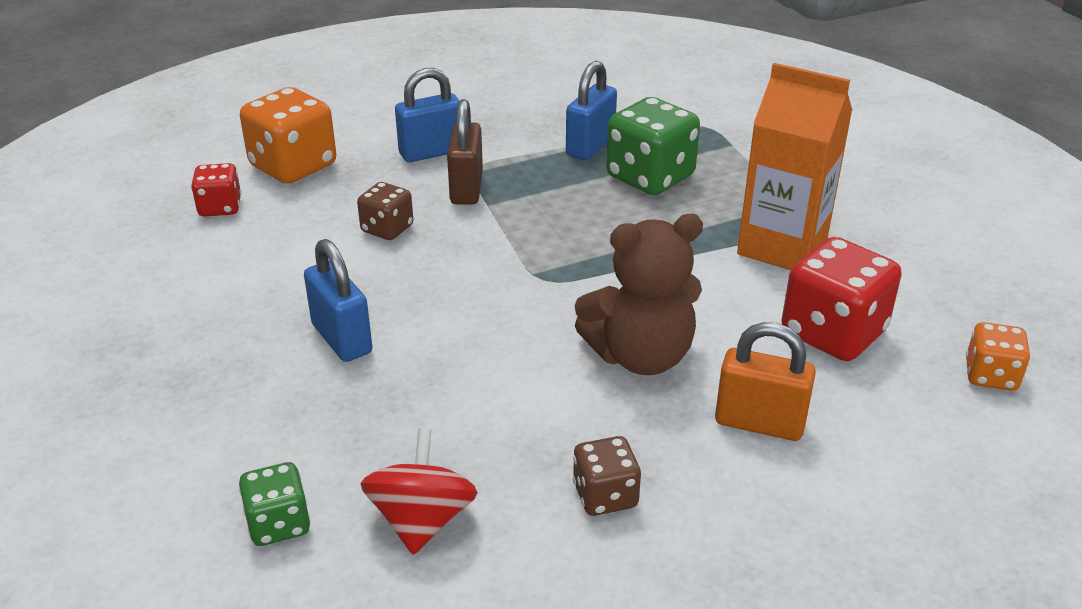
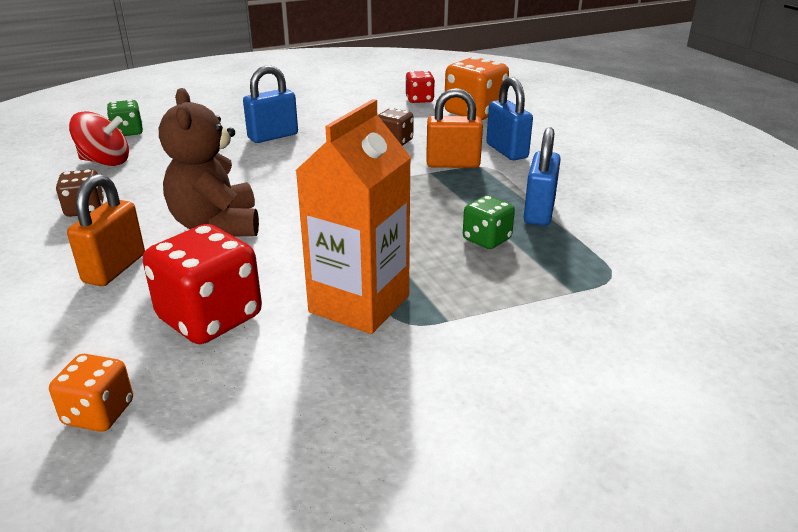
camera: 90 degrees right, 5 degrees down
(466, 189) = (453, 164): brown padlock -> orange padlock
(590, 146) = (539, 212): blue padlock -> blue padlock turned 75 degrees clockwise
(650, 177) = (486, 239): green dice -> green dice, size x0.56

